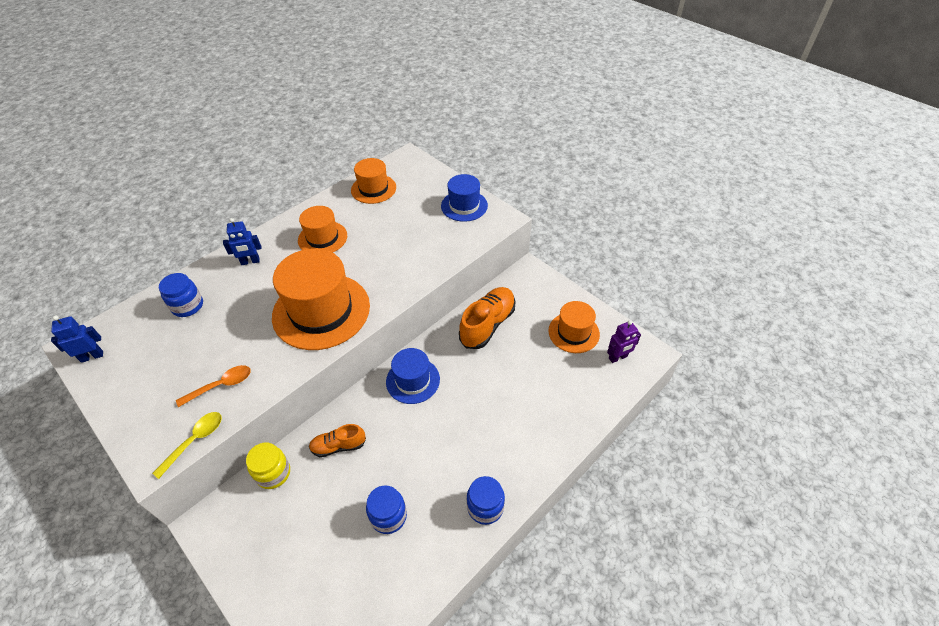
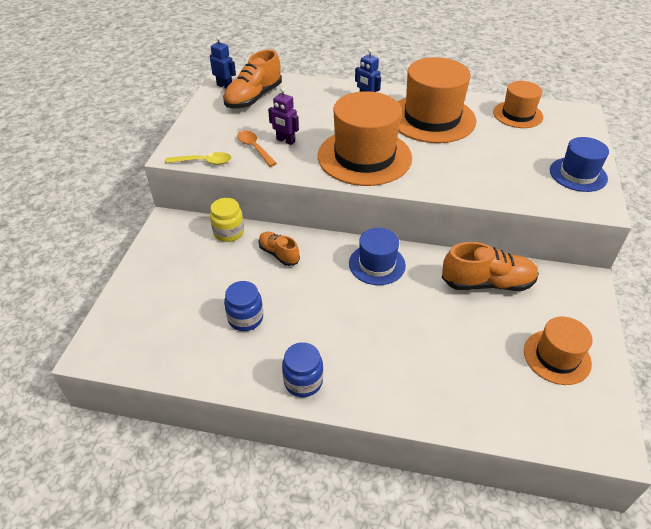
camera: 55 degrees right, 5 degrees down
(143, 342) = (254, 98): none -> orange shoe
(188, 306) = (300, 97): blue jar -> none
(221, 385) = (254, 148): orange spoon -> orange spoon turned 150 degrees counterclockwise
(322, 238) = (431, 118): orange hat -> orange hat, size x1.76
(618, 357) = (571, 414): purple robot -> purple robot (285, 141)

